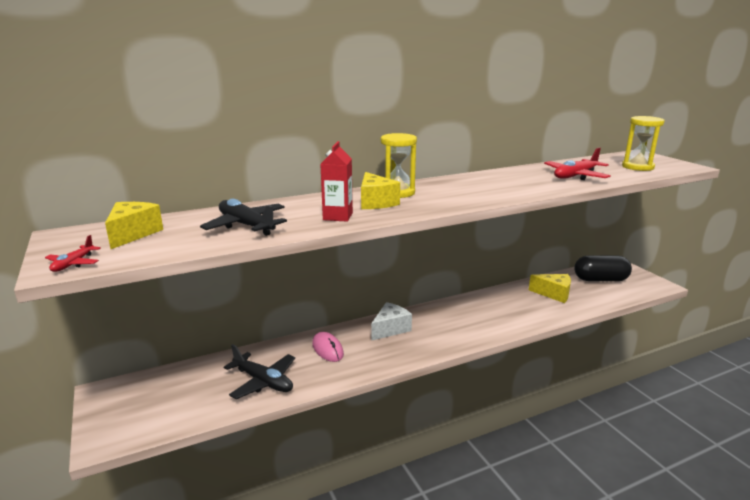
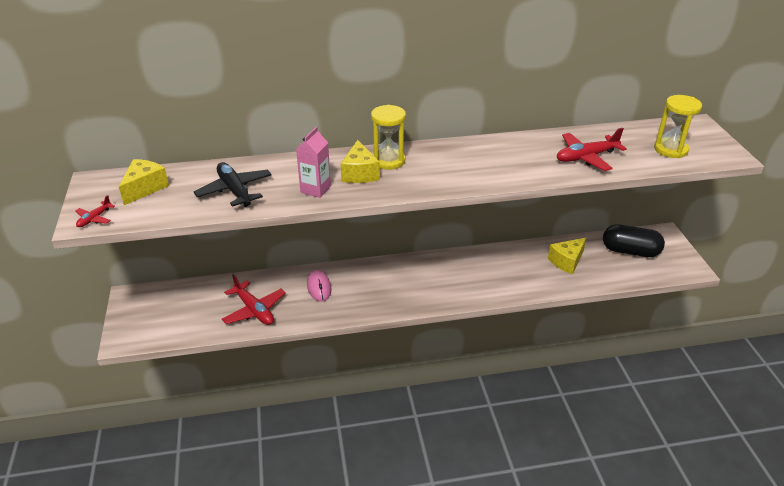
camera: 15 degrees right, 15 degrees up
(263, 381) = (254, 310): black plane -> red plane
(338, 216) = (315, 189): red carton -> pink carton
(390, 329) = (383, 275): white cheese -> none
(554, 294) = (567, 261): yellow cheese -> yellow cheese turned 105 degrees clockwise

